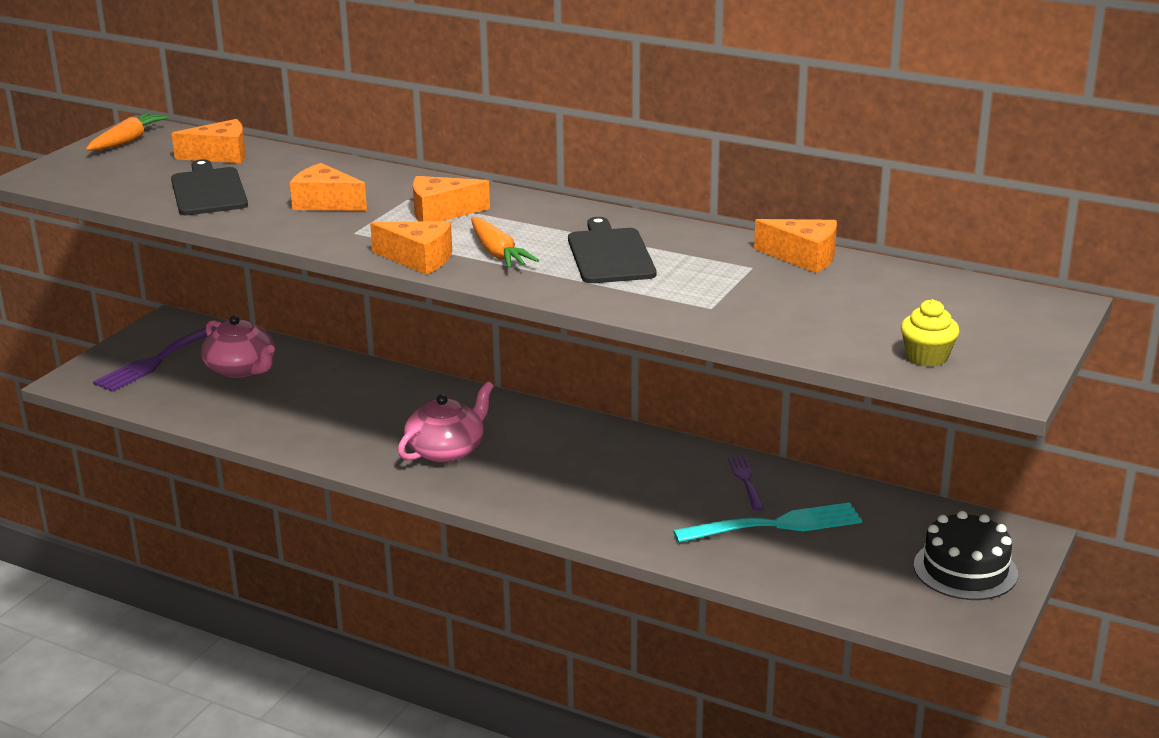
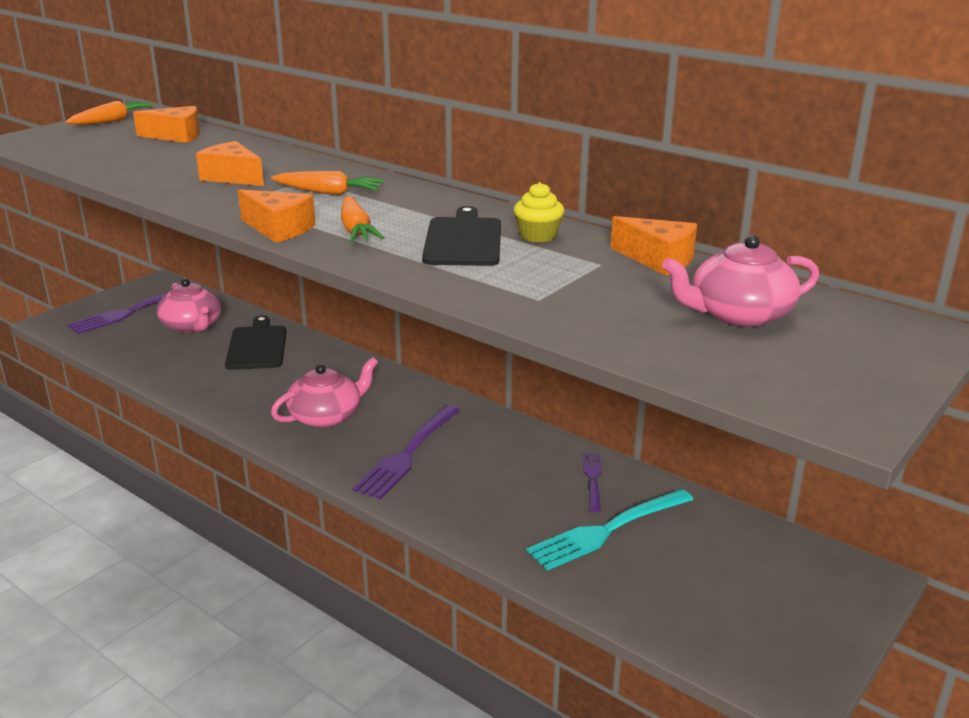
camera: 10 degrees right, 0 degrees up
(208, 190) = (141, 160): black cutting board -> black cutting board (257, 346)
(441, 213) = (328, 192): orange cheese -> orange carrot
(550, 478) = (408, 454): none -> purple fork
(775, 525) = (607, 530): turquoise fork -> turquoise fork turned 150 degrees clockwise
(893, 305) = (738, 314): none -> pink teapot
(927, 357) = (760, 375): yellow cupcake -> yellow cupcake (538, 236)
(965, 569) = (796, 608): black cake -> none

